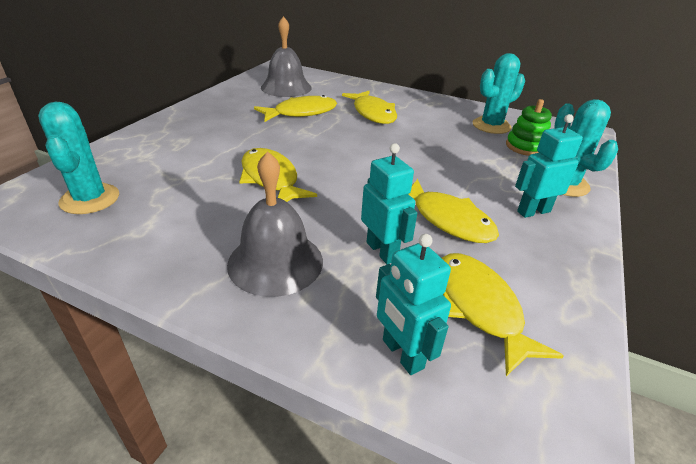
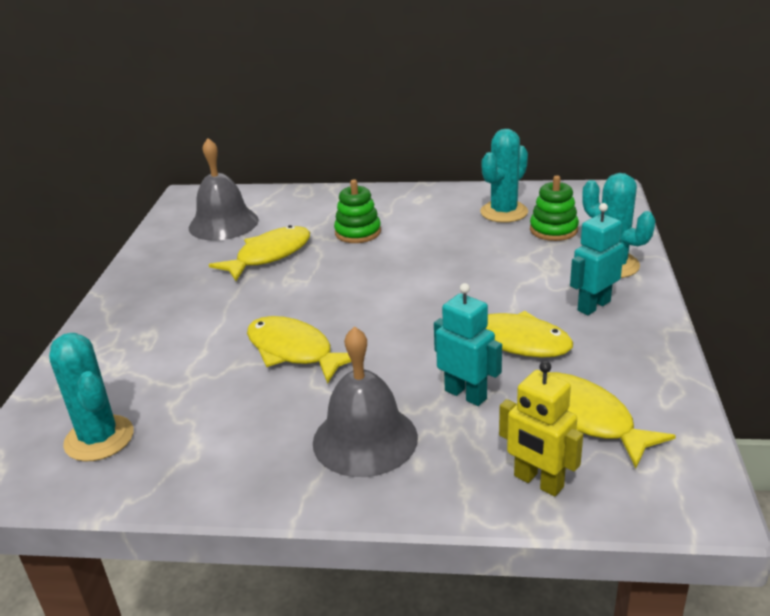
camera: 15 degrees left, 5 degrees down
(373, 113) = (358, 232): yellow fish -> green stacking toy
(402, 354) = (538, 482): turquoise robot -> yellow robot

